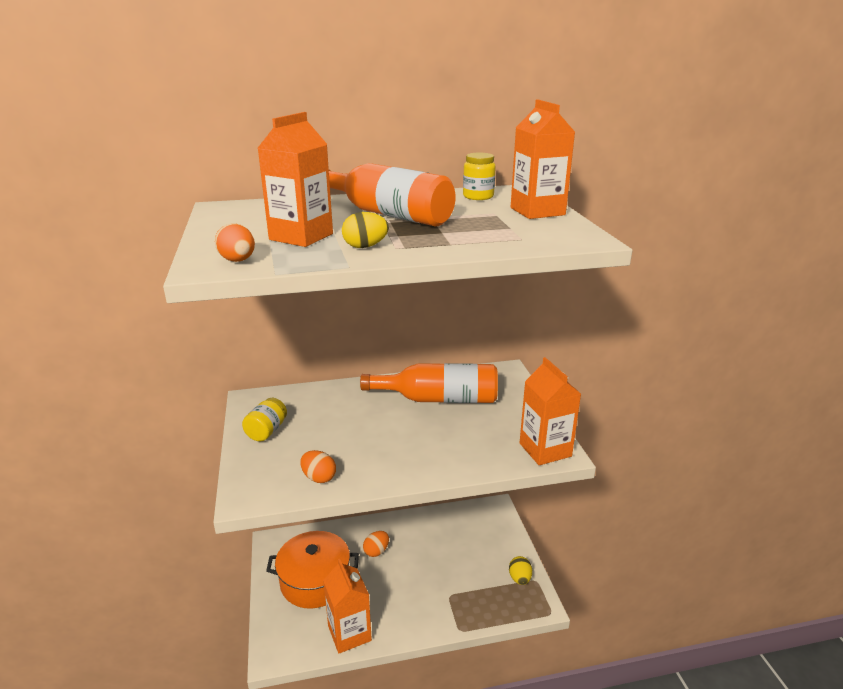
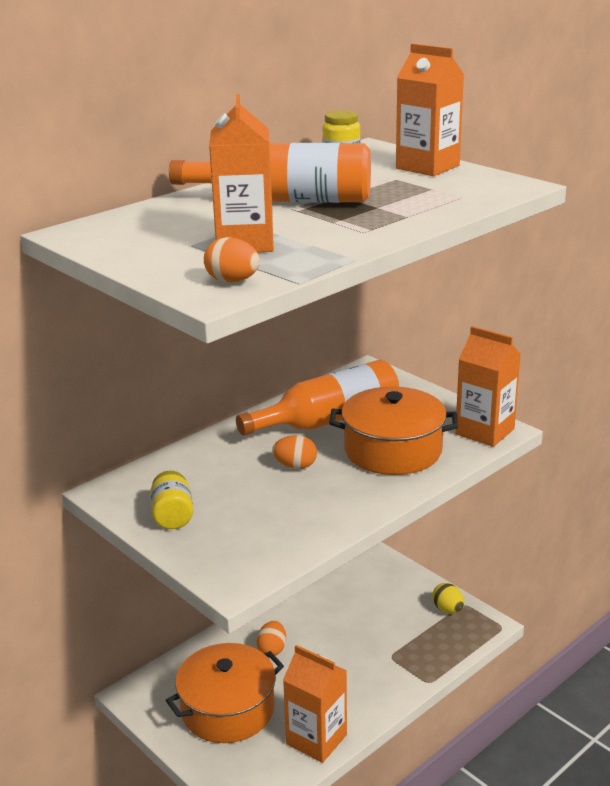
camera: 30 degrees left, 0 degrees up
(319, 478) = (292, 536): orange egg -> orange egg (295, 466)
(365, 246) = (332, 237): yellow egg -> none
(459, 439) = (393, 450): none -> orange pot

